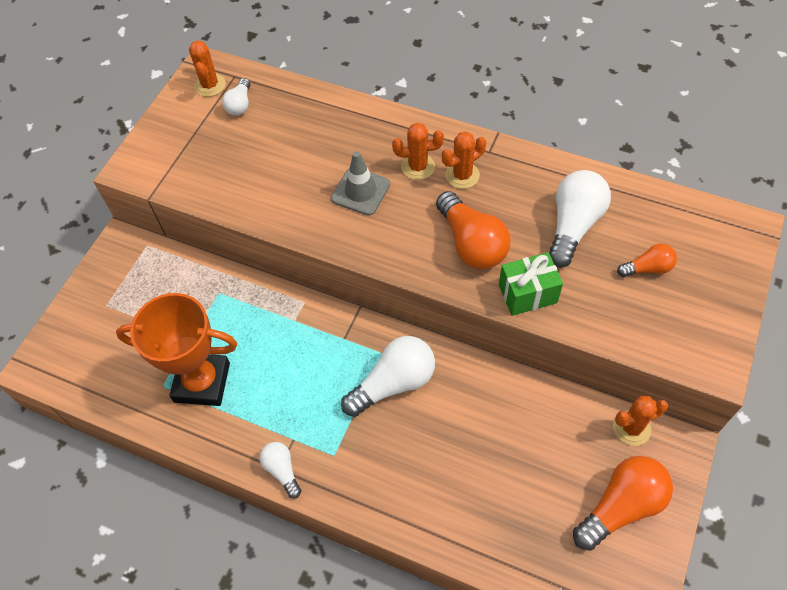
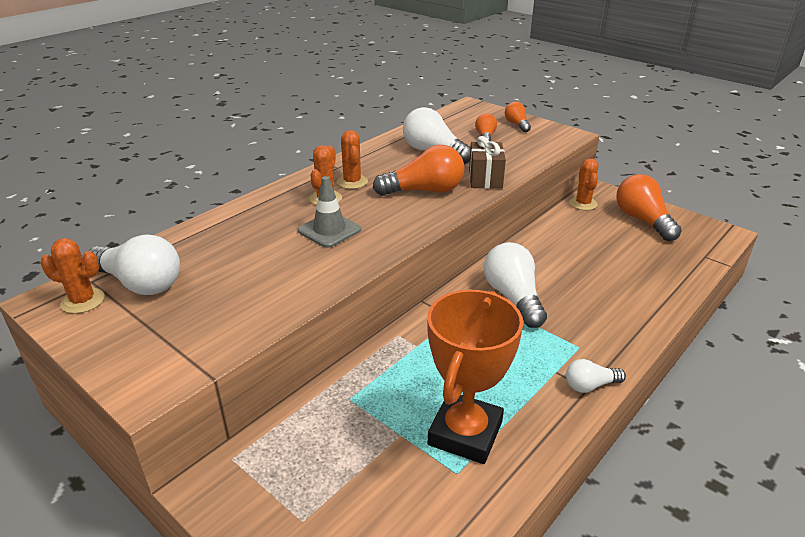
camera: 75 degrees left, 25 degrees down
(240, 105) = (140, 283): white light bulb -> white light bulb, size x1.83
(527, 293) = (485, 179): green gift -> brown gift
(712, 296) = (517, 125): none -> orange light bulb

